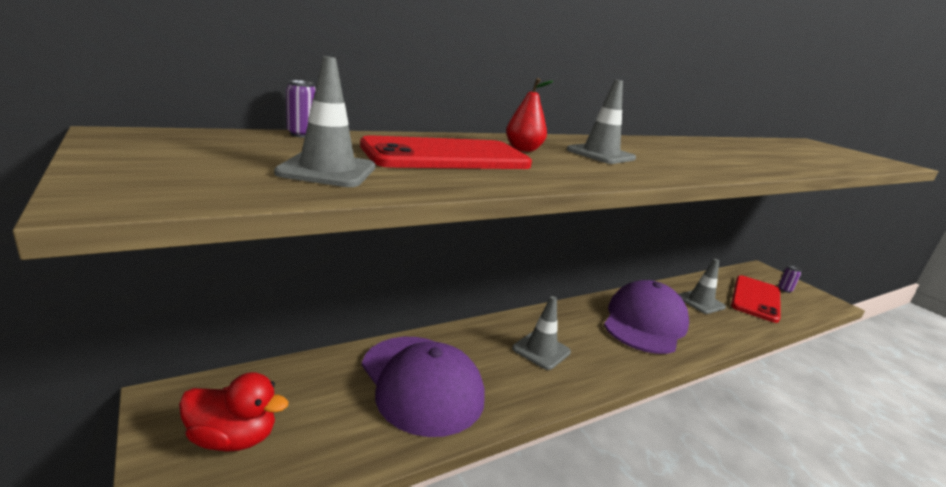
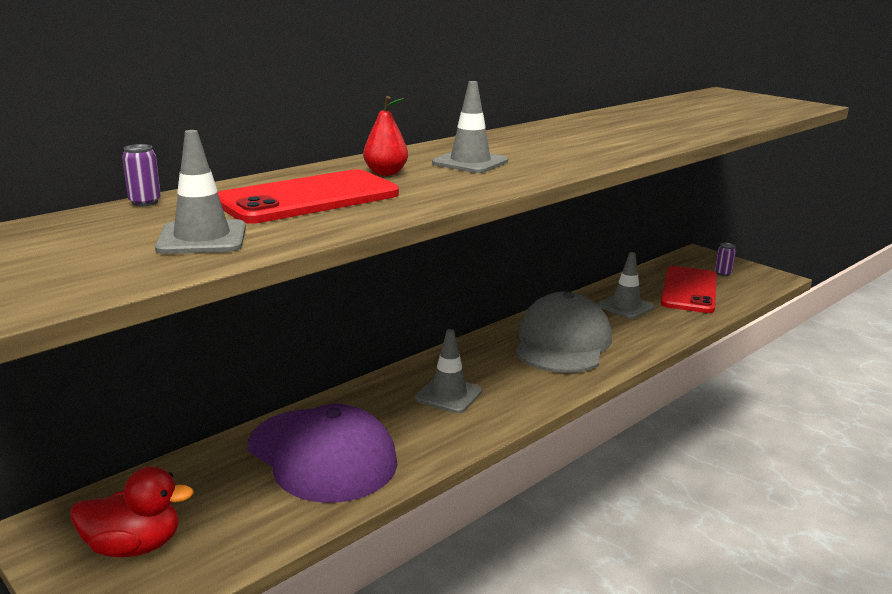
camera: 10 degrees left, 0 degrees up
(644, 323) = (562, 342): purple cap -> grey cap

